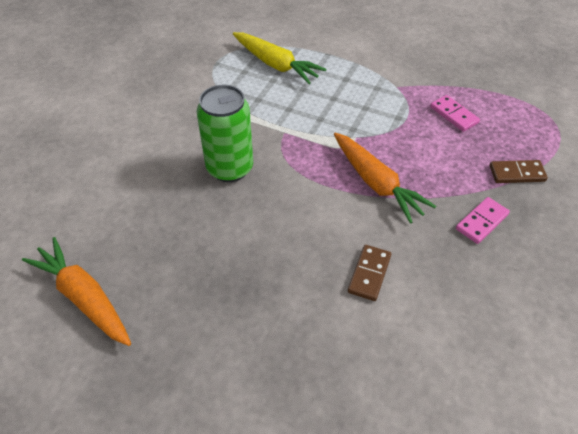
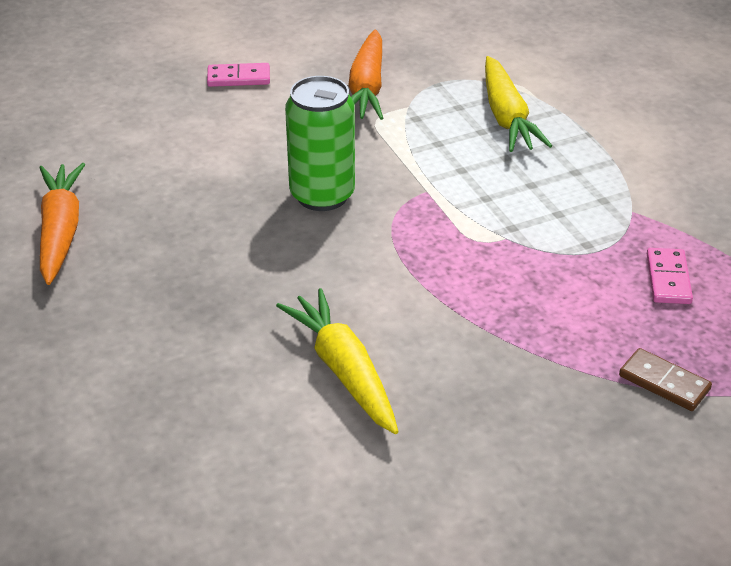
camera: 40 degrees right, 10 degrees down
(369, 274) = (343, 370): brown domino -> yellow carrot
(376, 183) = (466, 295): orange carrot -> orange carrot (367, 88)
(482, 222) = (543, 402): pink domino -> pink domino (238, 78)

